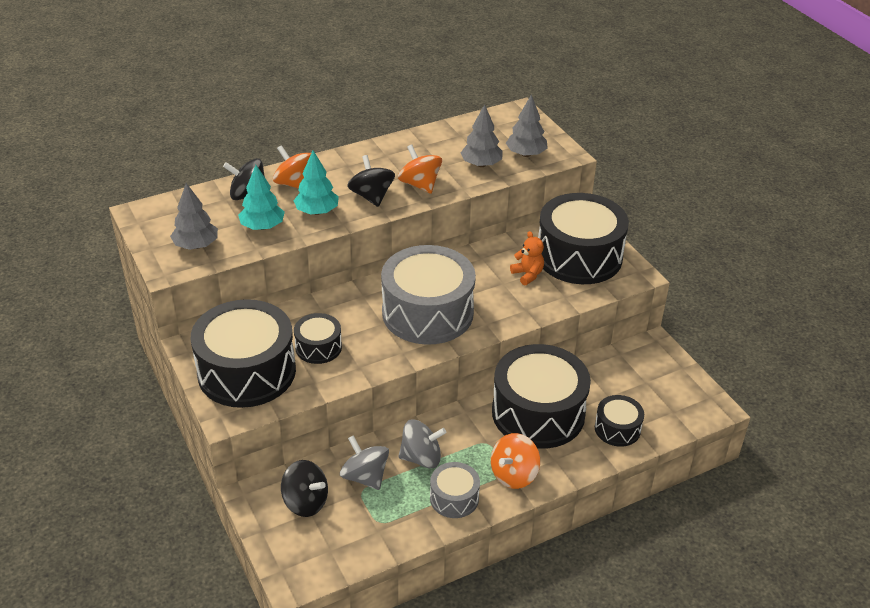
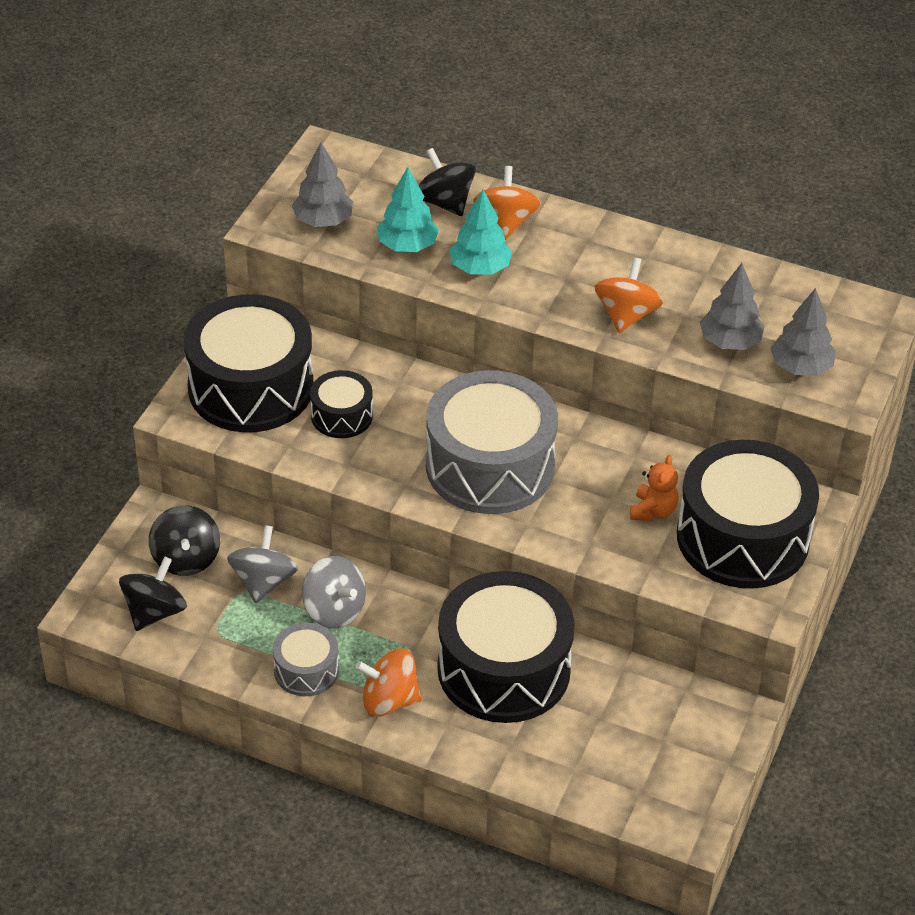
camera: 50 degrees right, 5 degrees up
(371, 196) = (557, 292): black spinning top -> black spinning top (154, 612)
(617, 429) = (555, 754): black drum -> none

